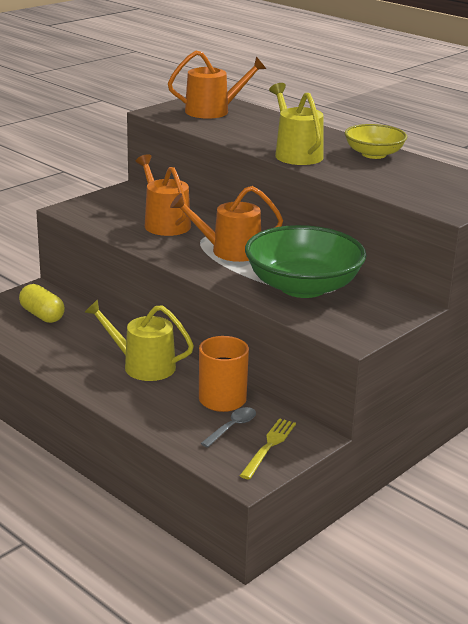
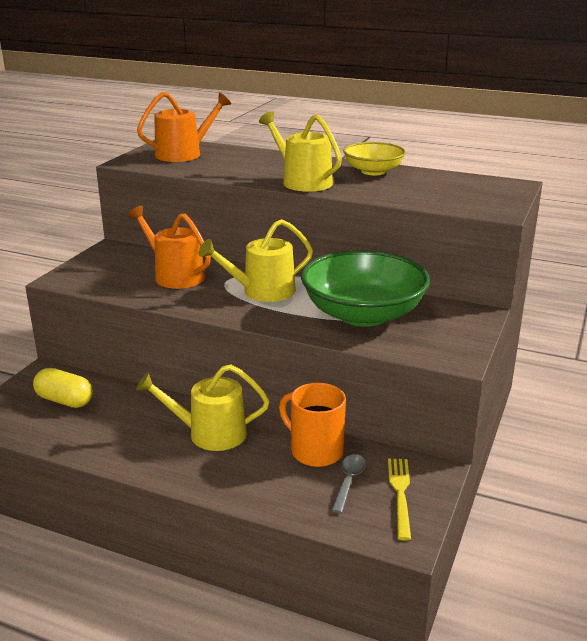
camera: 20 degrees left, 0 degrees up
(230, 251) = (262, 291): orange watering can -> yellow watering can

